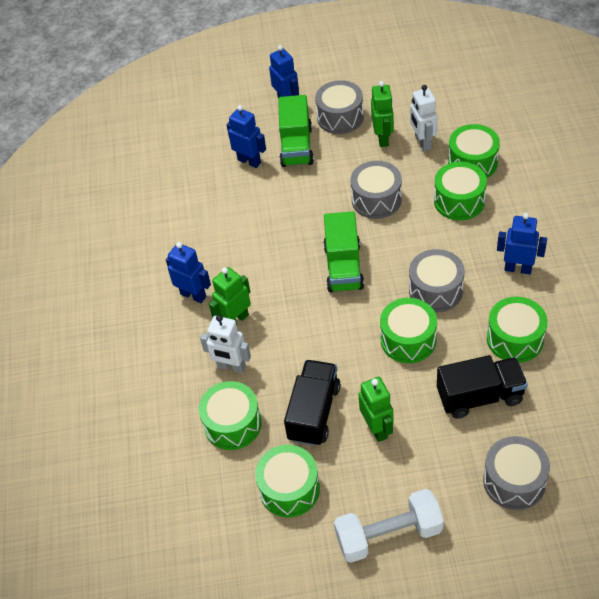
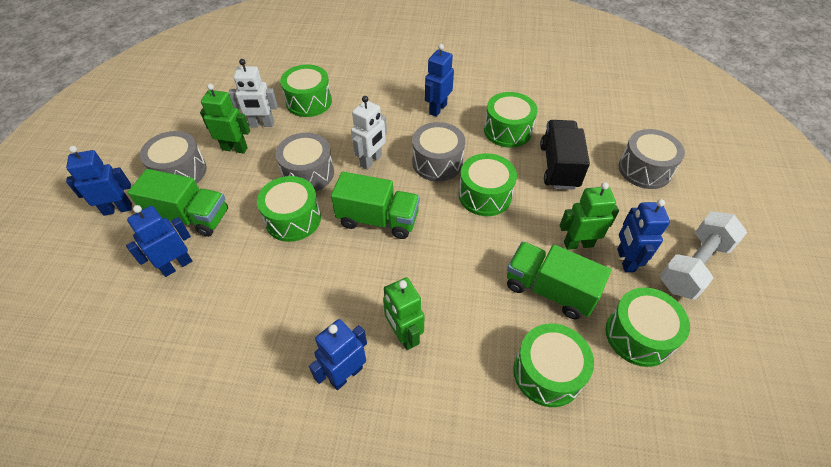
camera: 80 degrees left, 0 degrees up
(231, 367) = (468, 355): white robot -> white robot (371, 161)
(314, 412) = (549, 290): black truck -> green truck
(372, 472) = (625, 260): none -> blue robot
(388, 534) = (693, 265): white dumbbell -> white dumbbell turned 45 degrees clockwise
(459, 201) = (346, 121): green drum -> green drum (293, 219)

